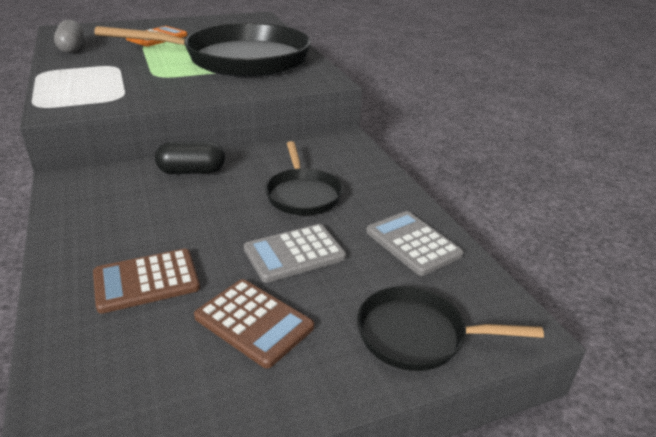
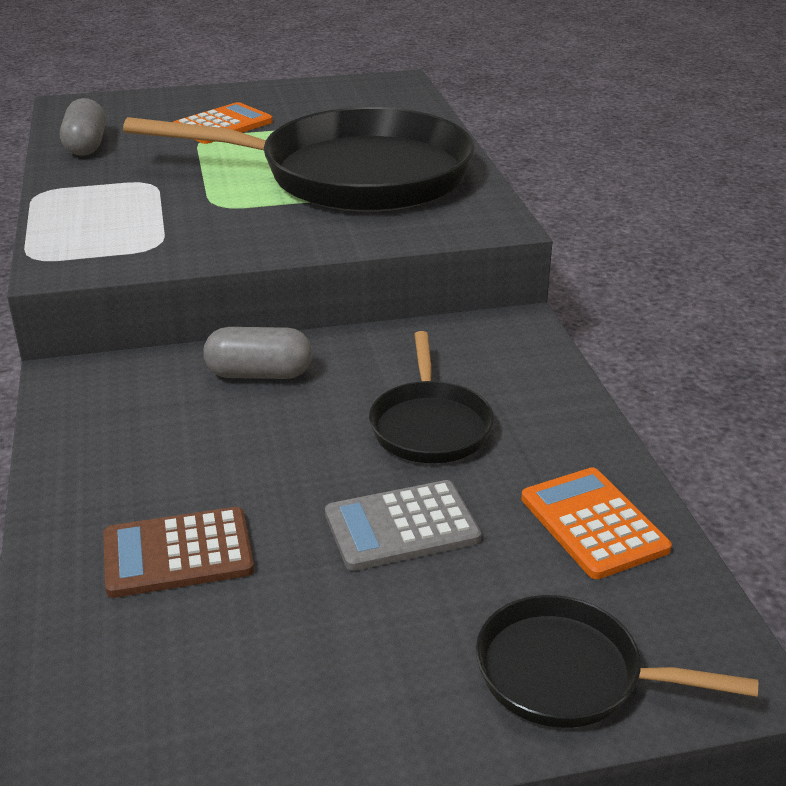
camera: 10 degrees right, 0 degrees up
(192, 171) = (259, 374): black capsule -> grey capsule
(254, 322) = (326, 631): brown calculator -> none
(413, 243) = (593, 523): grey calculator -> orange calculator

